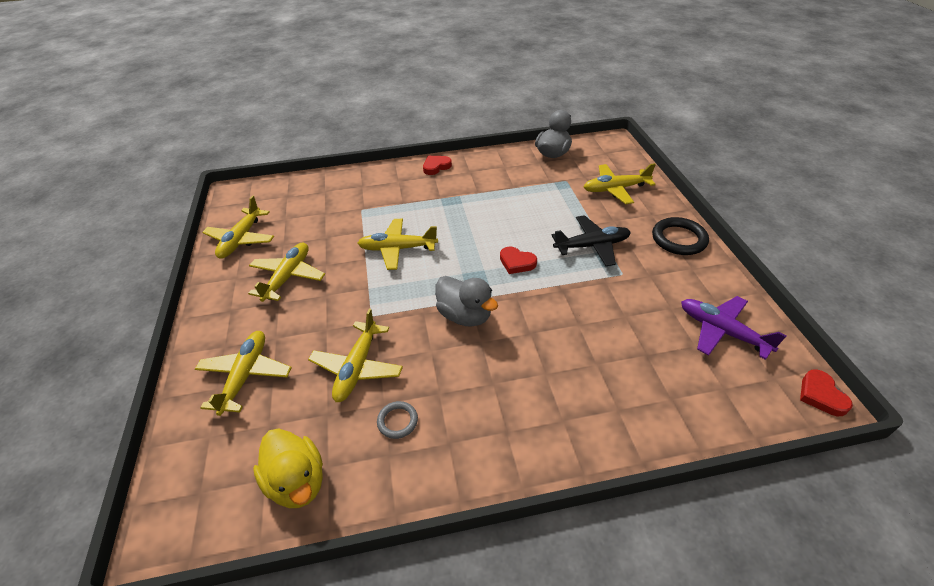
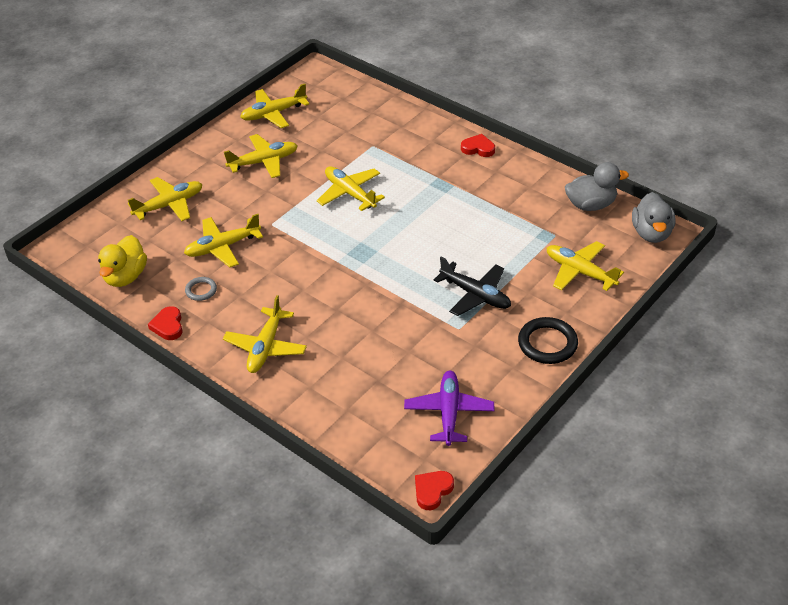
camera: 50 degrees right, 0 degrees up
(465, 315) = (319, 268): grey duck -> grey duck (651, 233)
(517, 262) = (405, 263): red heart -> red heart (168, 326)
(533, 414) = (266, 347): none -> yellow plane

